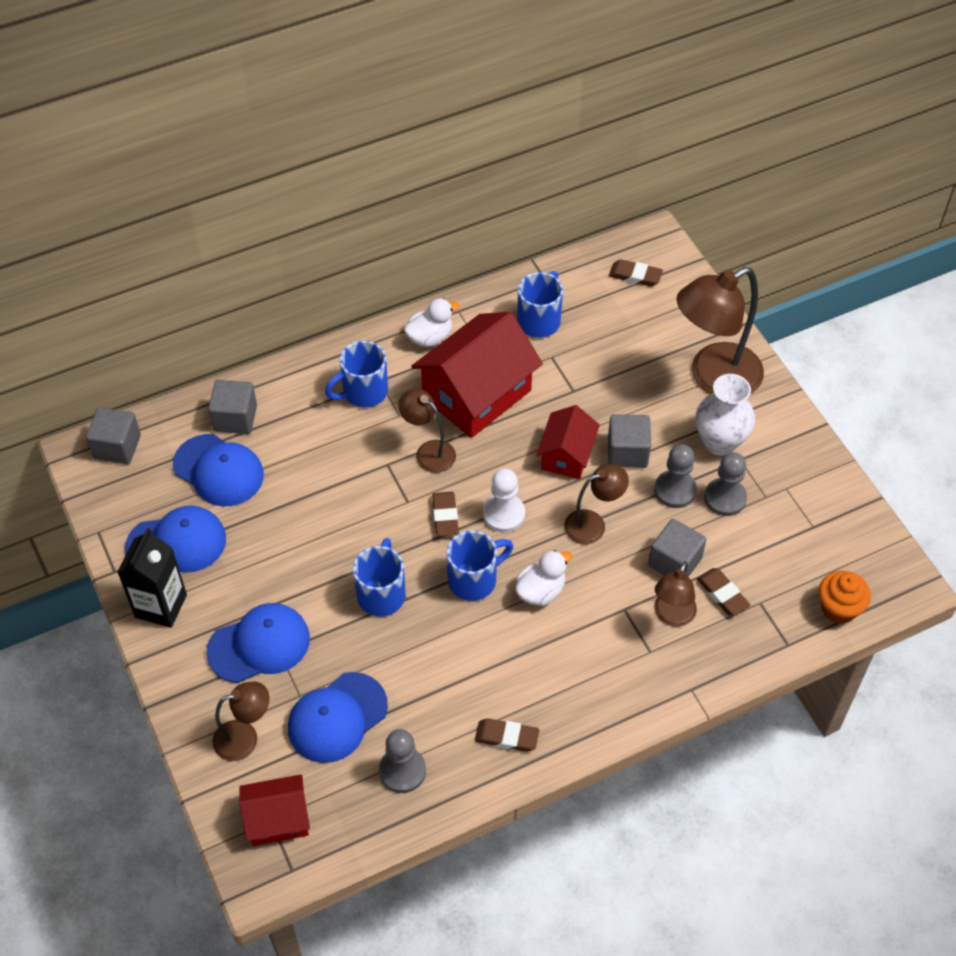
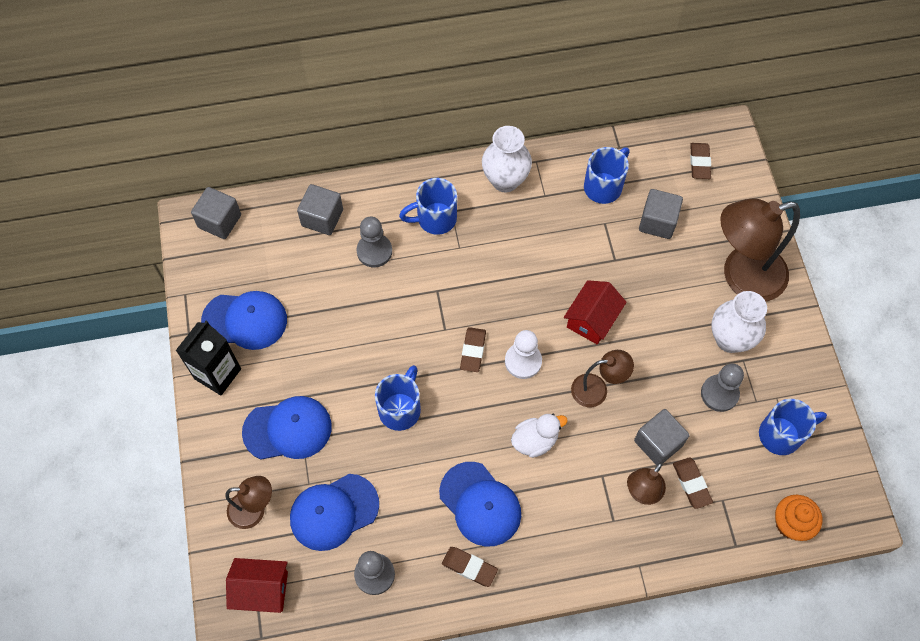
camera: 15 degrees right, 10 degrees up
(218, 471) = (296, 263): blue cap -> blue cap (480, 504)
(428, 452) = (475, 287): brown lamp -> none
(430, 337) = (505, 180): white duck -> white vase
(474, 579) = (481, 415): blue mug -> blue mug (781, 434)
(477, 394) = (531, 243): red house -> none
(627, 452) = (646, 329): grey cube -> grey cube (657, 222)
(635, 276) = (699, 163): brown eraser -> brown eraser turned 60 degrees clockwise
(675, 490) = (677, 375): grey pawn -> grey pawn (374, 251)

